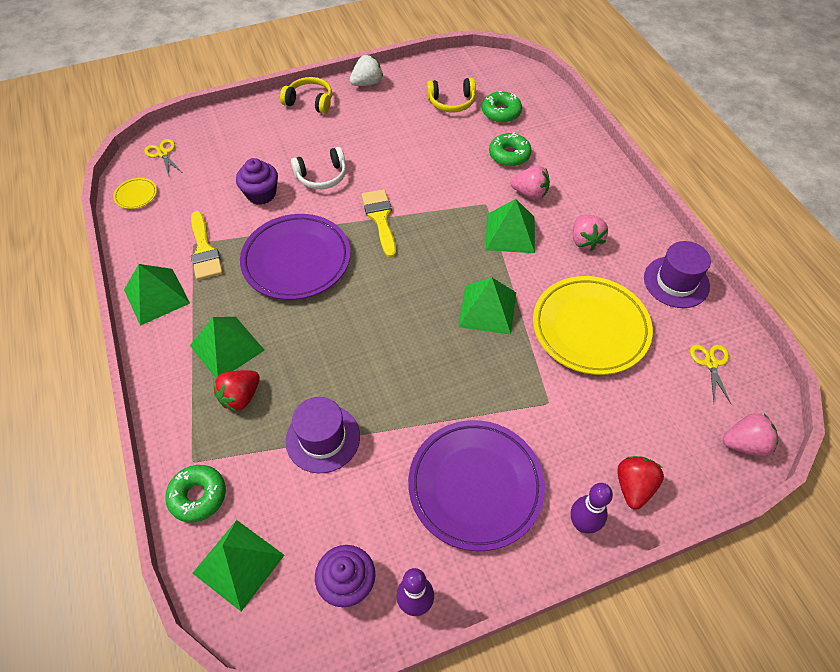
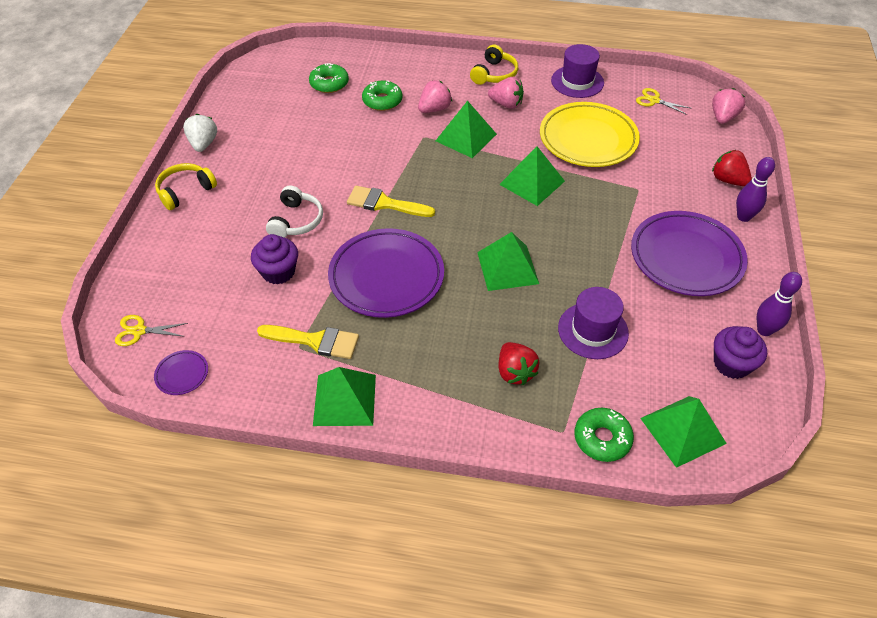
camera: 60 degrees left, 5 degrees down
(136, 195) = (182, 374): yellow plate -> purple plate
(227, 347) = (452, 363): green pyramid -> green pyramid (507, 267)
(451, 102) = (287, 105): yellow headphones -> yellow headphones (494, 74)

